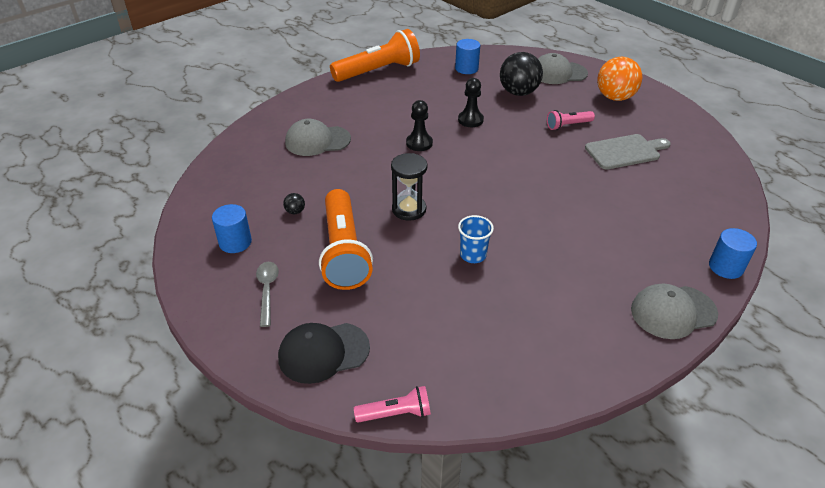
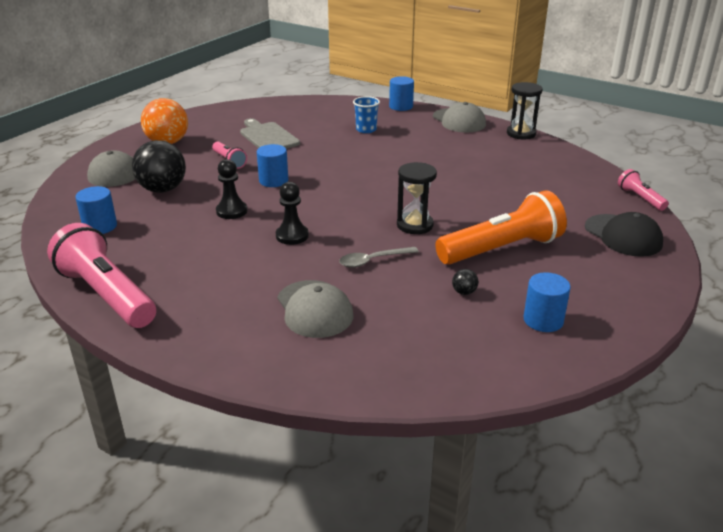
camera: 105 degrees left, 10 degrees down
(267, 290) = (588, 280): grey spoon -> grey spoon (372, 261)
(378, 71) = (107, 295): orange flashlight -> pink flashlight
(473, 255) = (456, 188): blue cup -> blue cup (366, 129)
(521, 145) = (273, 181): none -> blue cylinder
(622, 366) = (521, 133): none -> black hourglass

